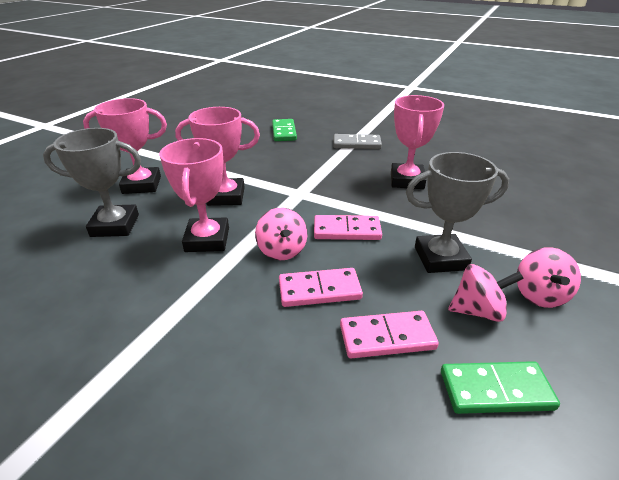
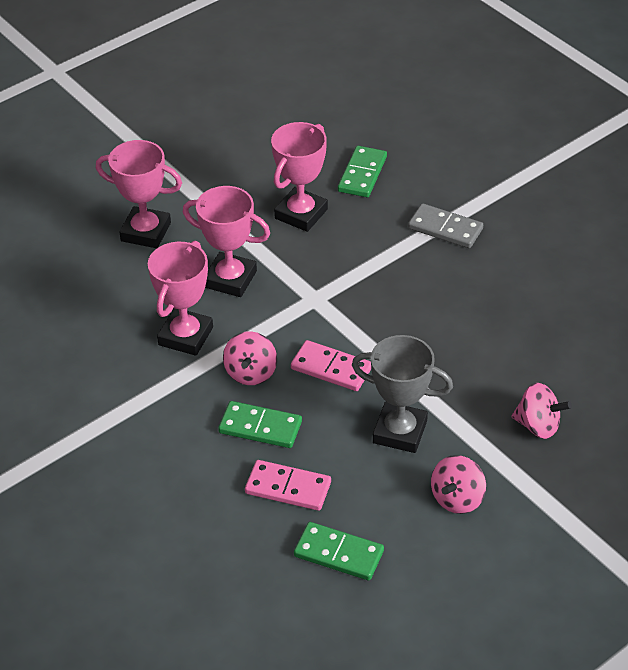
camera: 25 degrees right, 10 degrees up
(115, 225) = (103, 289): grey trophy -> none
(319, 290) = (260, 427): pink domino -> green domino
(407, 180) = (456, 316): pink trophy -> pink trophy (301, 214)
(477, 310) = (385, 493): pink spinning top -> pink spinning top (538, 425)

